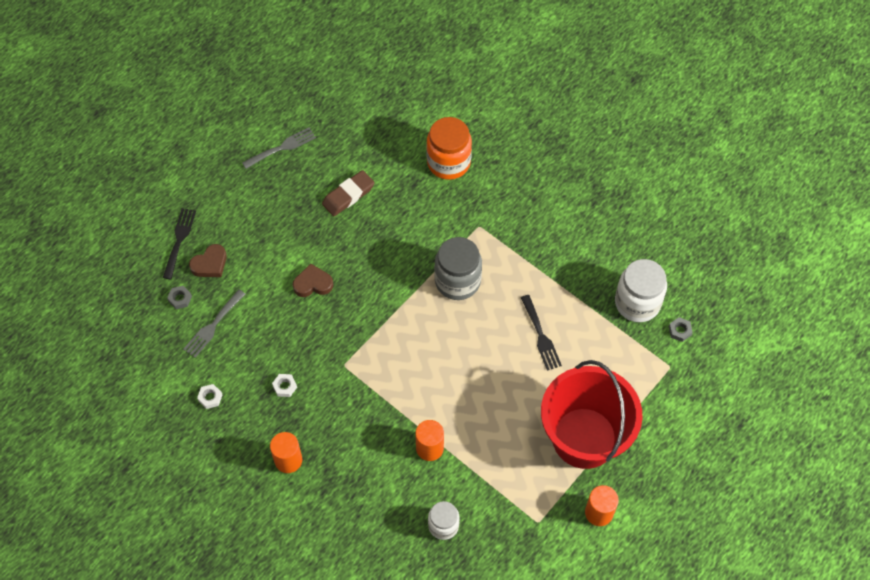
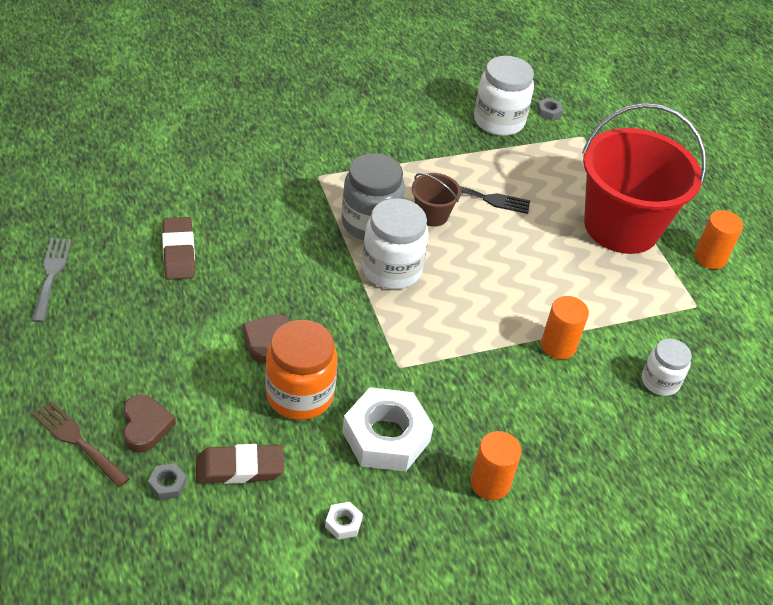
camera: 65 degrees left, 15 degrees down
(179, 240) = (77, 441): black fork -> brown fork
(213, 326) = (240, 468): grey fork -> brown eraser
(285, 386) = (386, 436): white nut -> white nut, size x2.48
(424, 316) = (391, 269): none -> white jar
(448, 162) = (219, 158): orange jar -> orange jar (299, 395)
(496, 312) = (432, 215): none -> brown bucket

